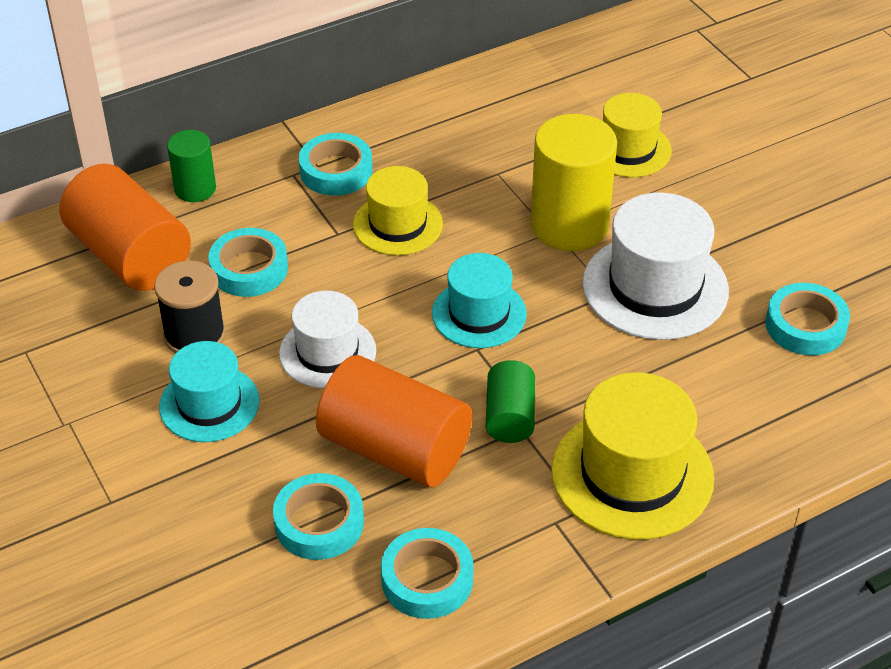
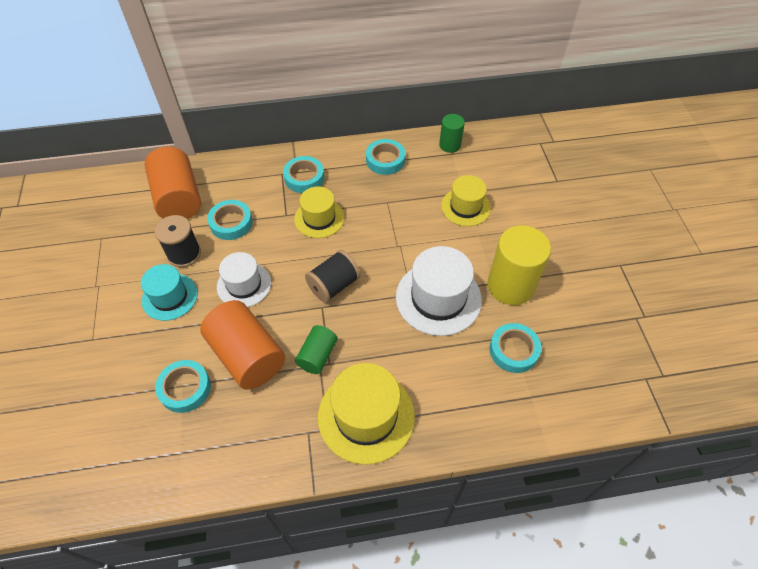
camera: 20 degrees right, 10 degrees up
(195, 189) = (229, 169): green cylinder -> green cylinder (450, 145)
(427, 579) = (221, 445): turquoise tape -> turquoise tape (385, 160)
(479, 313) = (334, 285): turquoise hat -> black spool
(569, 225) = (410, 245): yellow cylinder -> yellow cylinder (510, 285)

